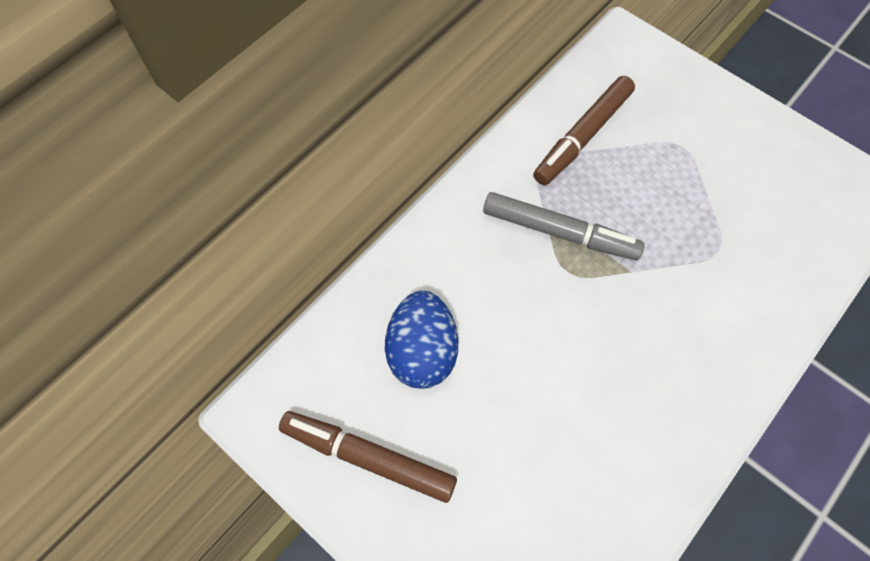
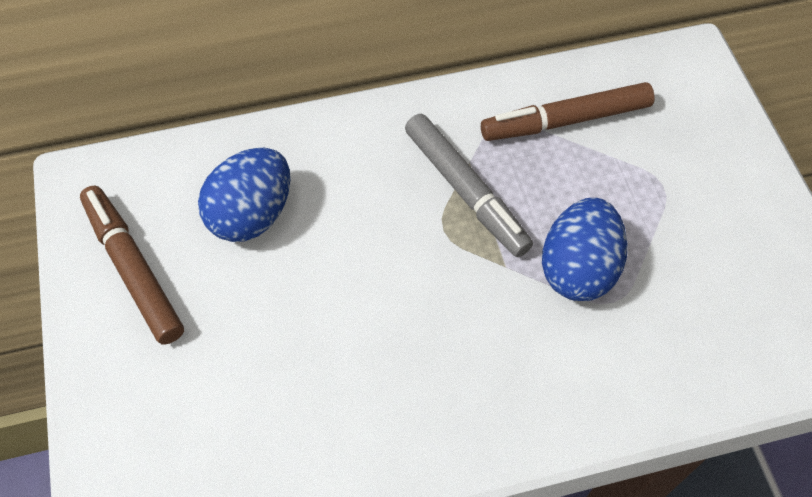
camera: 35 degrees right, 5 degrees down
(679, 242) = (578, 268): none -> blue egg

